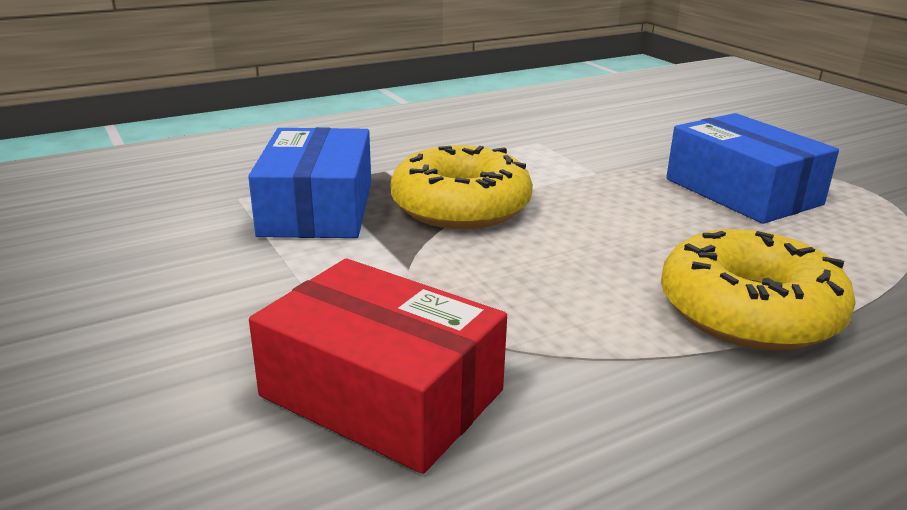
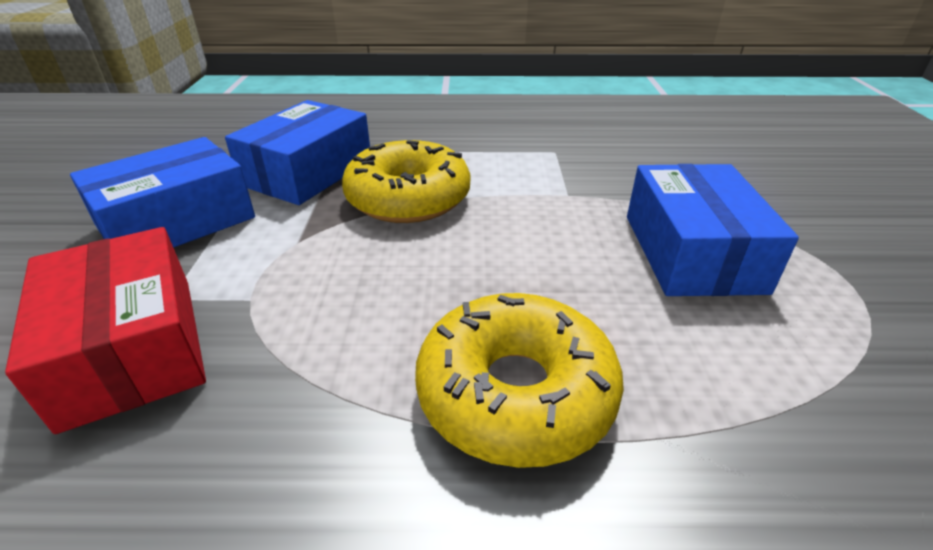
camera: 30 degrees right, 10 degrees up
(238, 285) = (177, 222): none -> blue box

